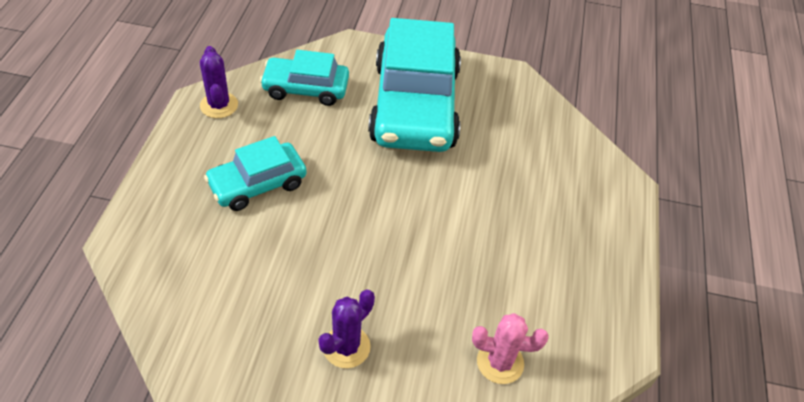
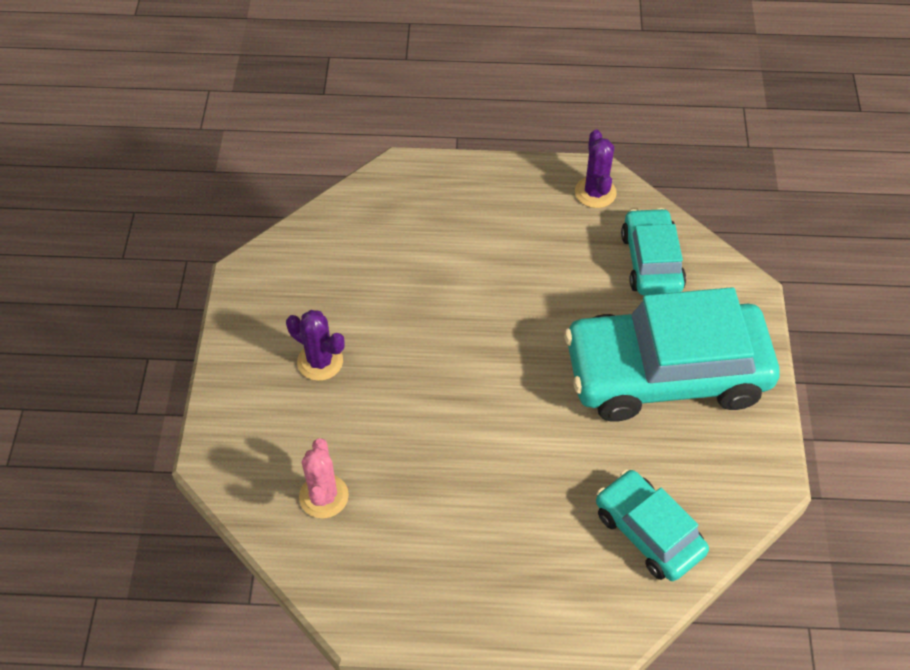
camera: 85 degrees right, 5 degrees up
(219, 105) = (595, 192): purple cactus -> purple cactus turned 75 degrees counterclockwise
(257, 184) = (496, 250): turquoise car -> turquoise car (648, 532)

